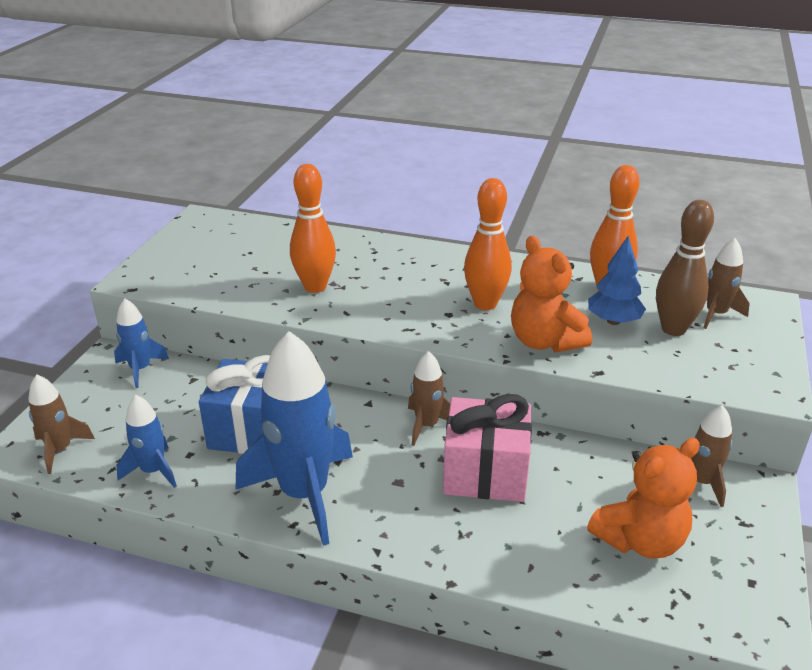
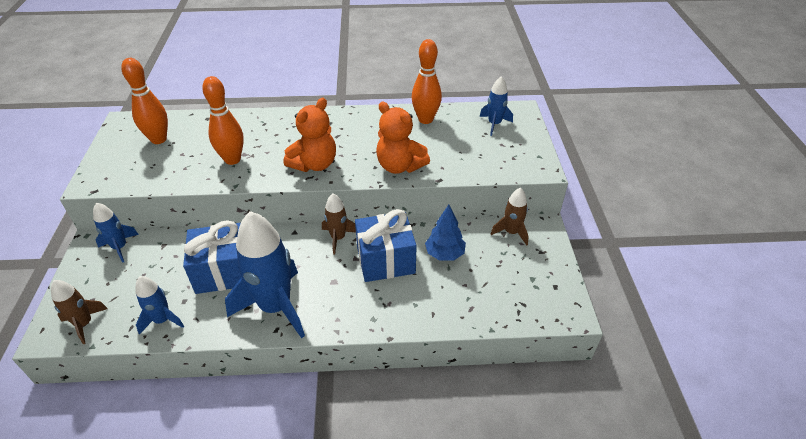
camera: 20 degrees left, 10 degrees up
(485, 304) = (353, 147): orange bowling pin -> orange bowling pin (159, 139)
(485, 472) = (385, 260): pink gift -> blue gift
(613, 321) = (436, 142): blue tree -> blue tree (444, 254)
(640, 540) = (489, 278): orange teddy bear -> orange teddy bear (314, 164)
(673, 329) = (473, 140): brown bowling pin -> none
(715, 314) = (494, 124): brown rocket -> blue rocket

